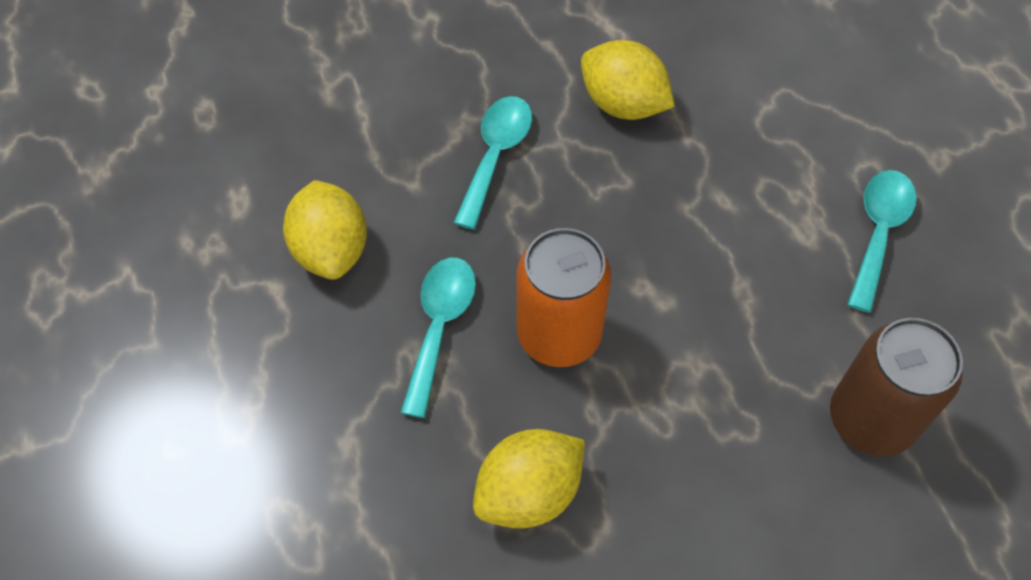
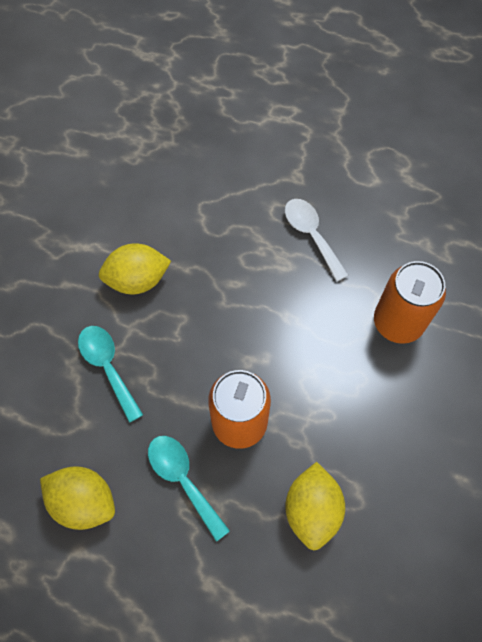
camera: 50 degrees left, 5 degrees up
(870, 419) = (398, 322): brown can -> orange can
(878, 232) = (311, 235): turquoise spoon -> white spoon

